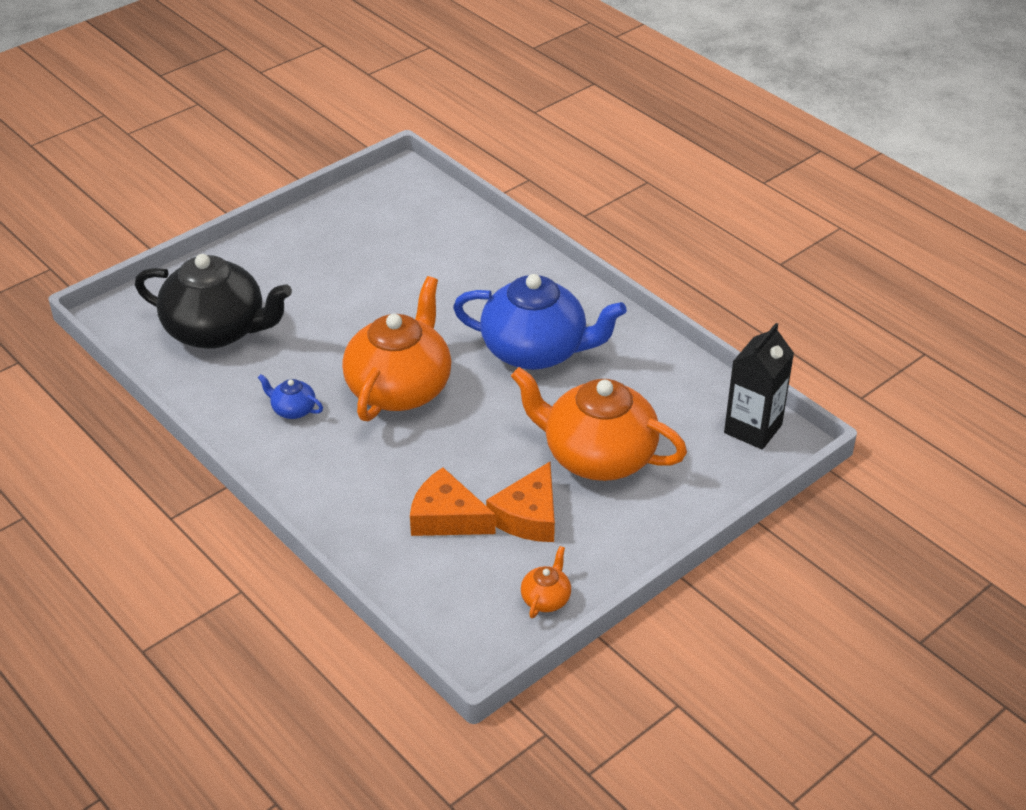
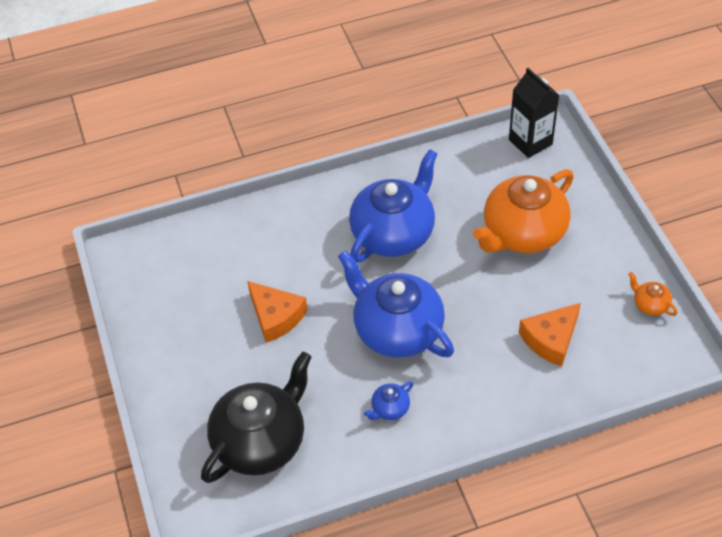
camera: 65 degrees left, 10 degrees up
(400, 388) = (397, 330): orange teapot -> blue teapot
(528, 516) = (567, 290): orange cheese -> orange cheese (276, 316)

